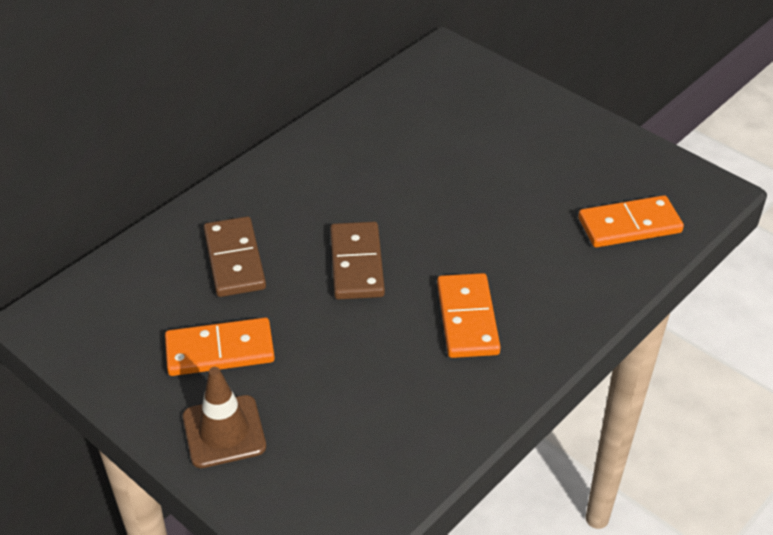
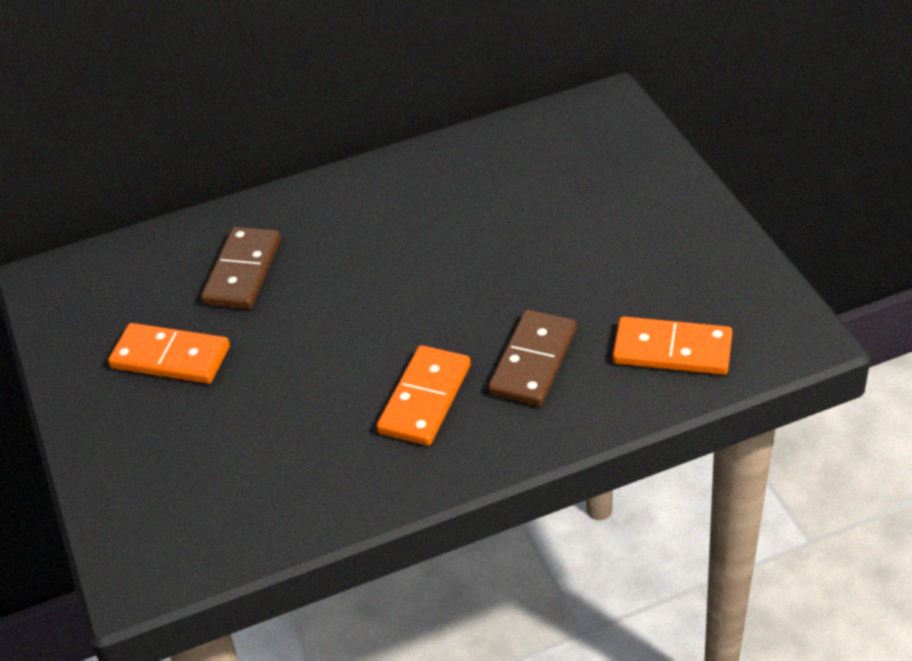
camera: 30 degrees right, 0 degrees up
(224, 432) = (123, 436): brown traffic cone -> none
(356, 264) = (354, 309): brown domino -> brown domino (533, 361)

